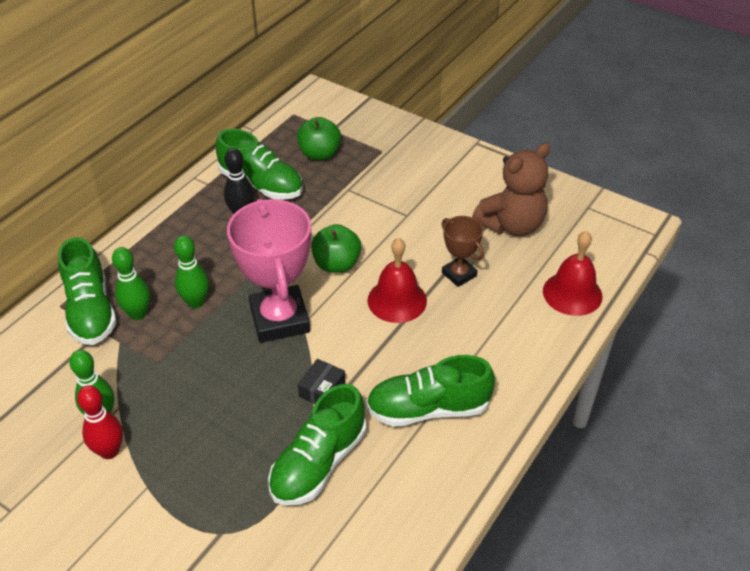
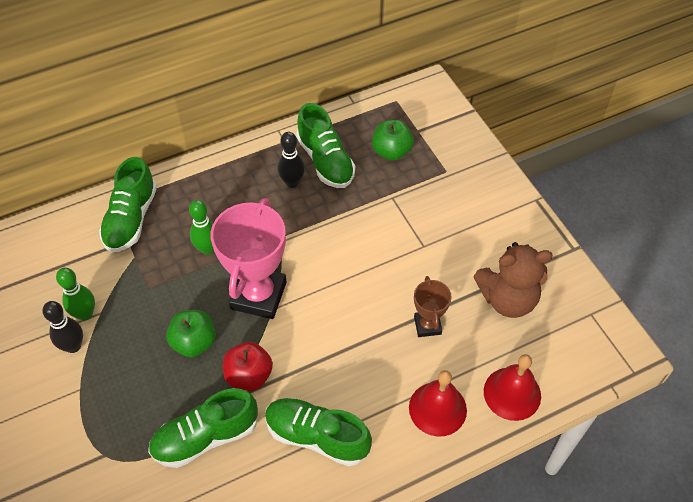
camera: 30 degrees right, 10 degrees up
(109, 451) = (73, 346): red bowling pin -> black bowling pin
(138, 314) = (161, 238): green bowling pin -> none
(322, 390) = (249, 376): black box -> red apple
(336, 264) = (335, 266): green apple -> green apple (194, 342)
(397, 300) = (360, 324): red bell -> red bell (437, 408)

